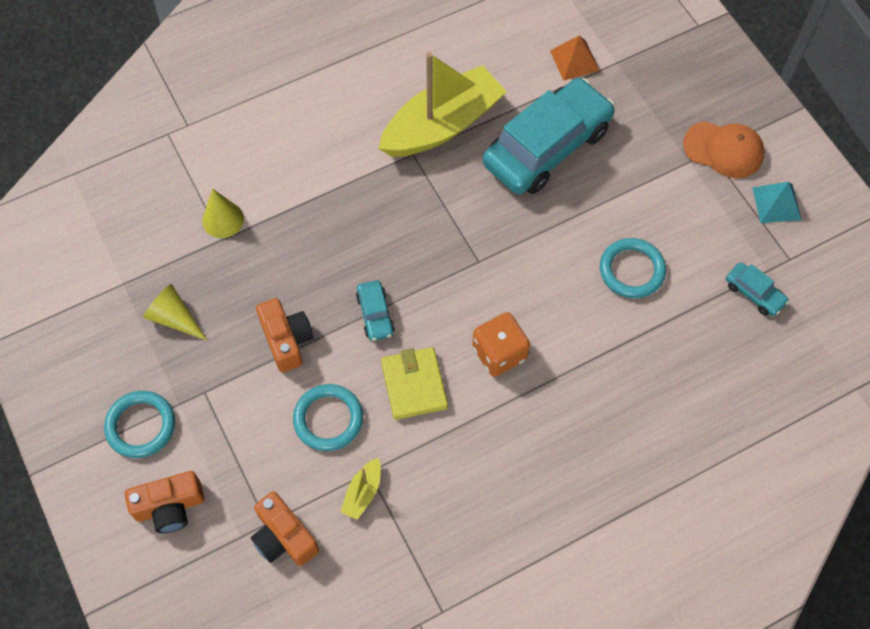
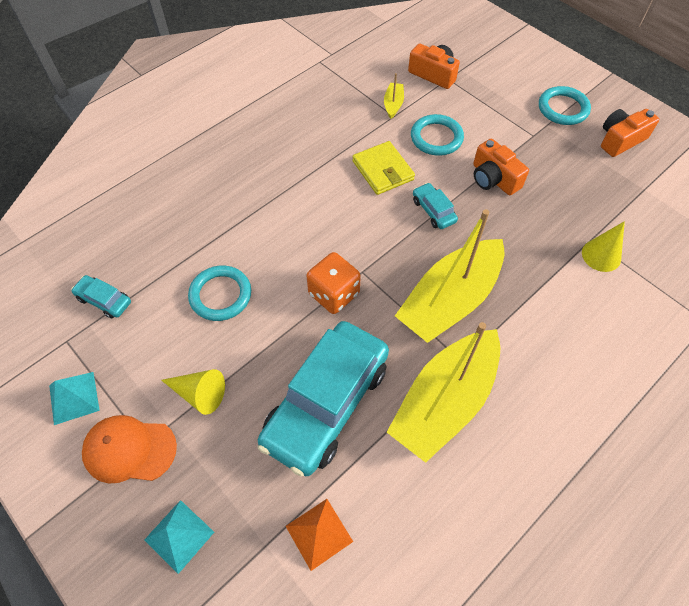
camera: 165 degrees right, 5 degrees down
(170, 507) = (514, 74): orange camera -> orange camera (620, 140)
(174, 318) = (588, 175): yellow cone -> yellow cone (199, 394)
(400, 210) = (450, 300): none -> yellow boat
(499, 353) = (323, 205): orange dice -> orange dice (334, 294)
(683, 82) = (179, 536): none -> turquoise pyramid

